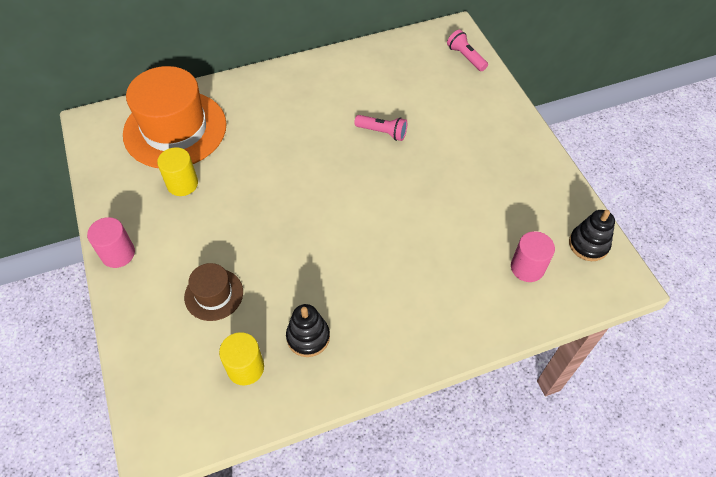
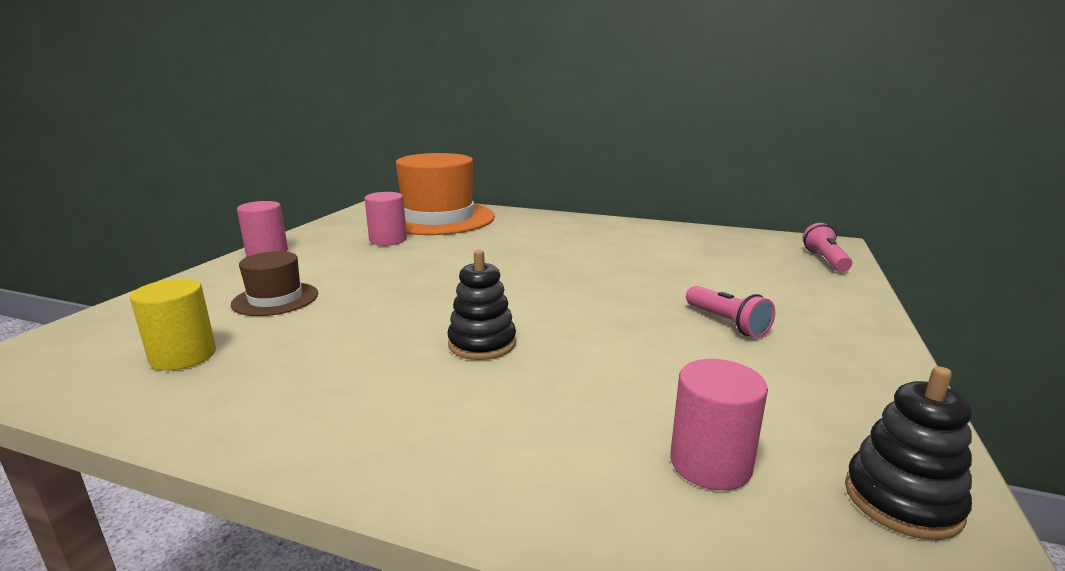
camera: 40 degrees right, 35 degrees down
(182, 184) = (388, 240): yellow cylinder -> pink cylinder
(308, 337) = (283, 367): black stacking toy -> black stacking toy (482, 344)
(382, 132) = (636, 272): pink flashlight -> pink flashlight (727, 323)

